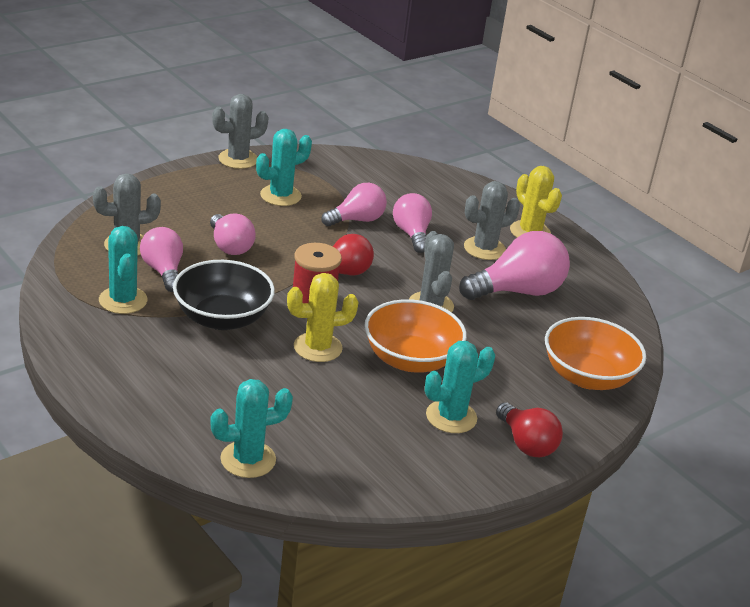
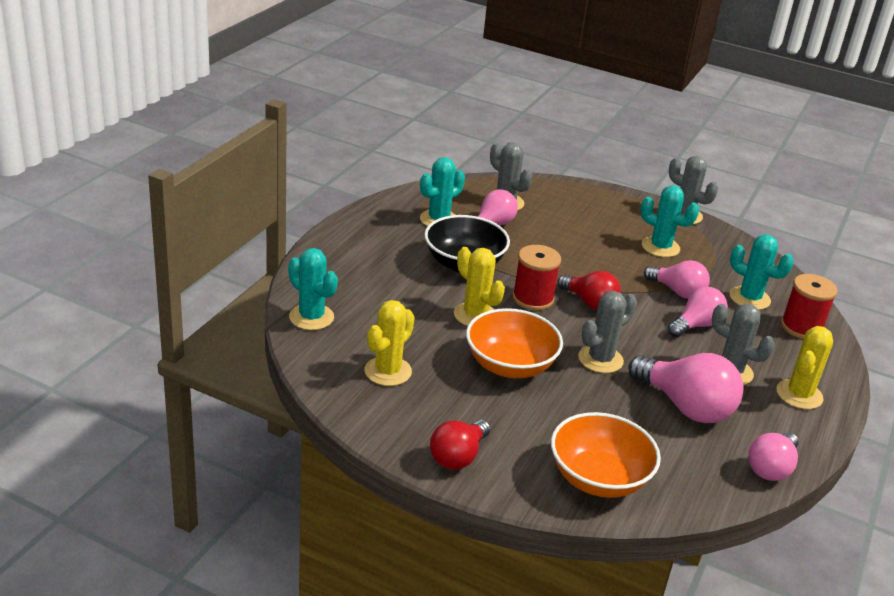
camera: 65 degrees right, 0 degrees up
(230, 246) = (558, 243): pink light bulb -> pink light bulb (771, 468)
(377, 439) = (388, 371): none -> yellow cactus
(445, 187) = (801, 327): none -> red spool
(451, 417) = (454, 404): turquoise cactus -> turquoise cactus (749, 298)

